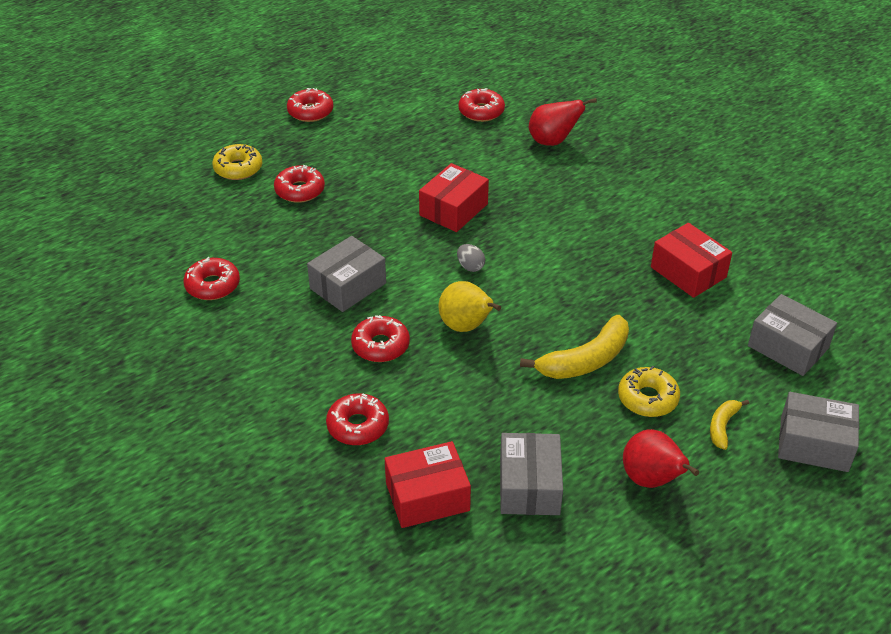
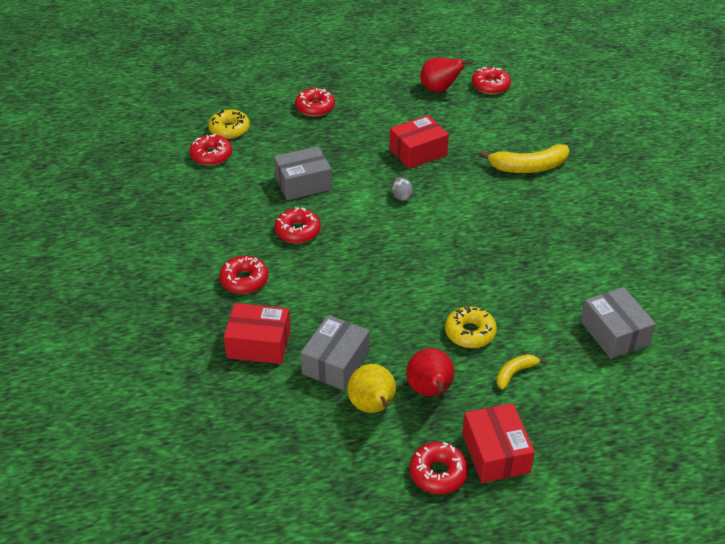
camera: 25 degrees right, 0 degrees up
(238, 168) = (282, 80): yellow donut -> yellow donut (229, 129)
(310, 112) = (361, 54): red donut -> red donut (438, 473)
(466, 327) = (368, 238): yellow pear -> yellow pear (373, 407)
(553, 141) = (532, 123): red pear -> red pear (440, 90)
(585, 360) = (441, 290): yellow banana -> yellow banana (528, 167)
(688, 272) = (571, 251): red box -> red box (495, 453)
(814, 444) = (581, 412): grey box -> none

